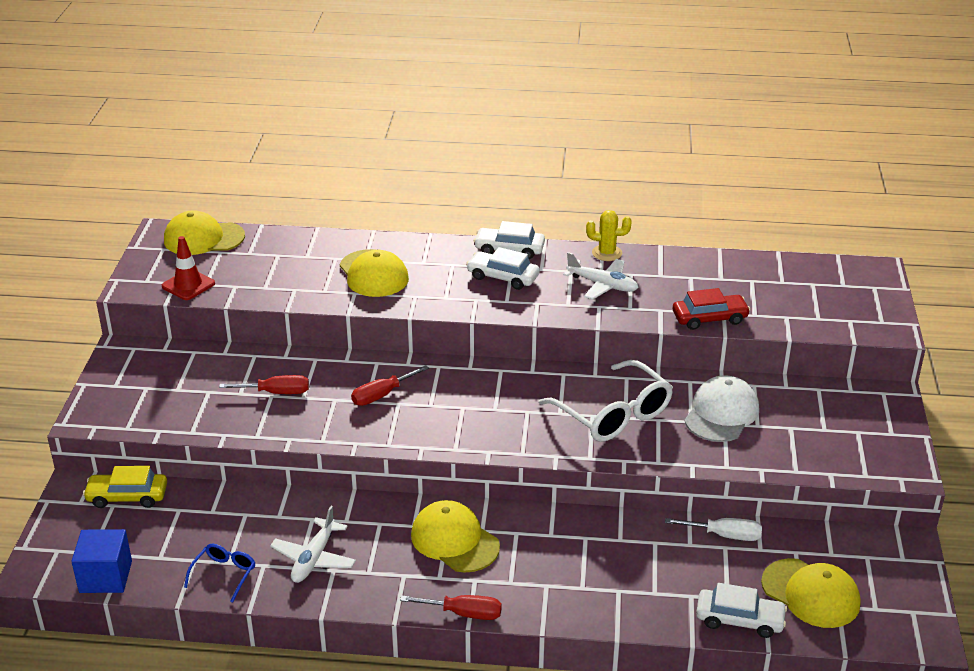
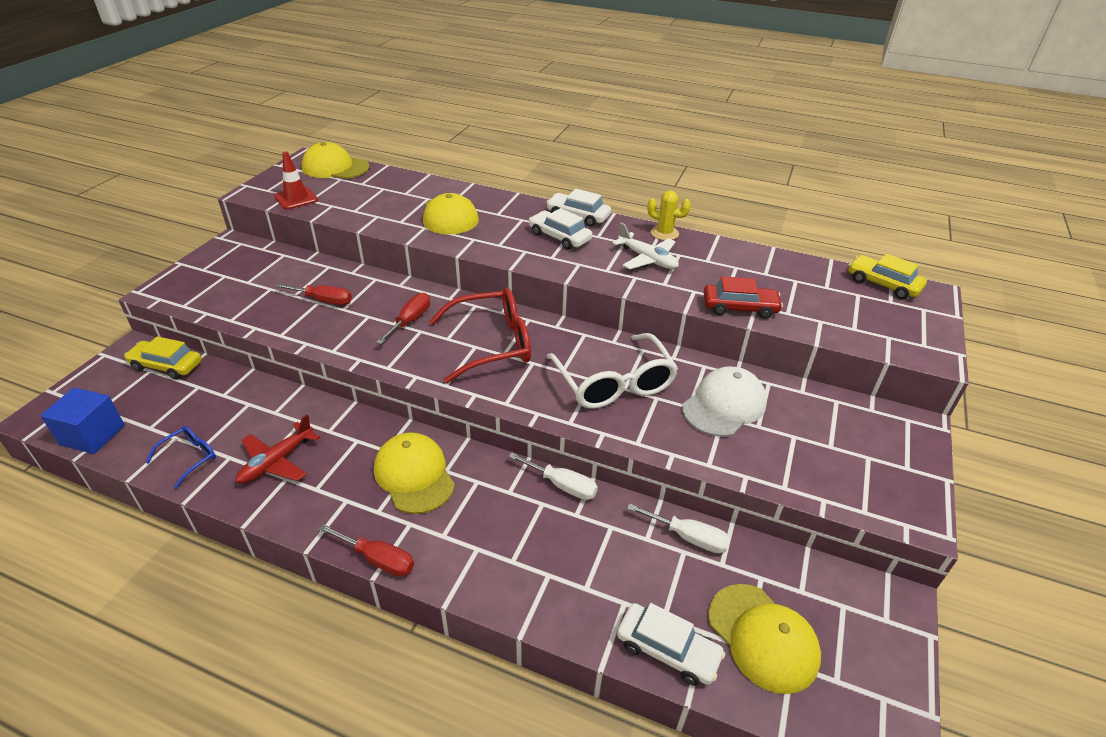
camera: 15 degrees right, 5 degrees up
(314, 558) = (277, 462): white plane -> red plane
(382, 395) = (410, 321): red screwdriver -> red screwdriver turned 135 degrees clockwise
(477, 402) = (491, 344): none -> red glasses
(596, 519) = (562, 485): none -> white screwdriver
(832, 268) = (883, 284): none -> yellow car

